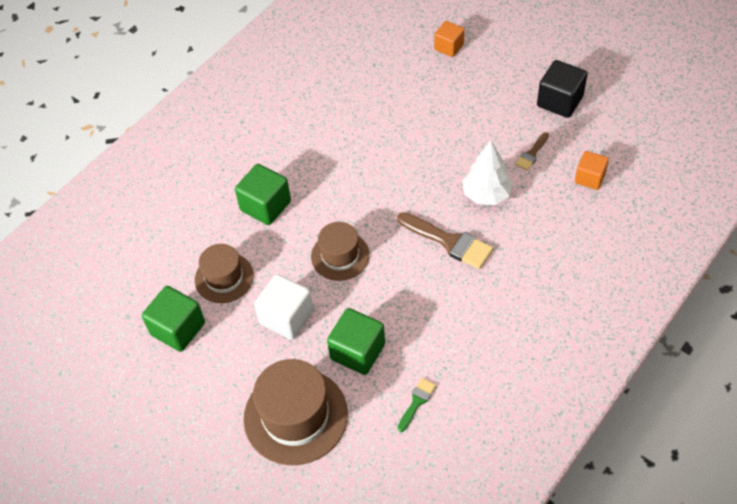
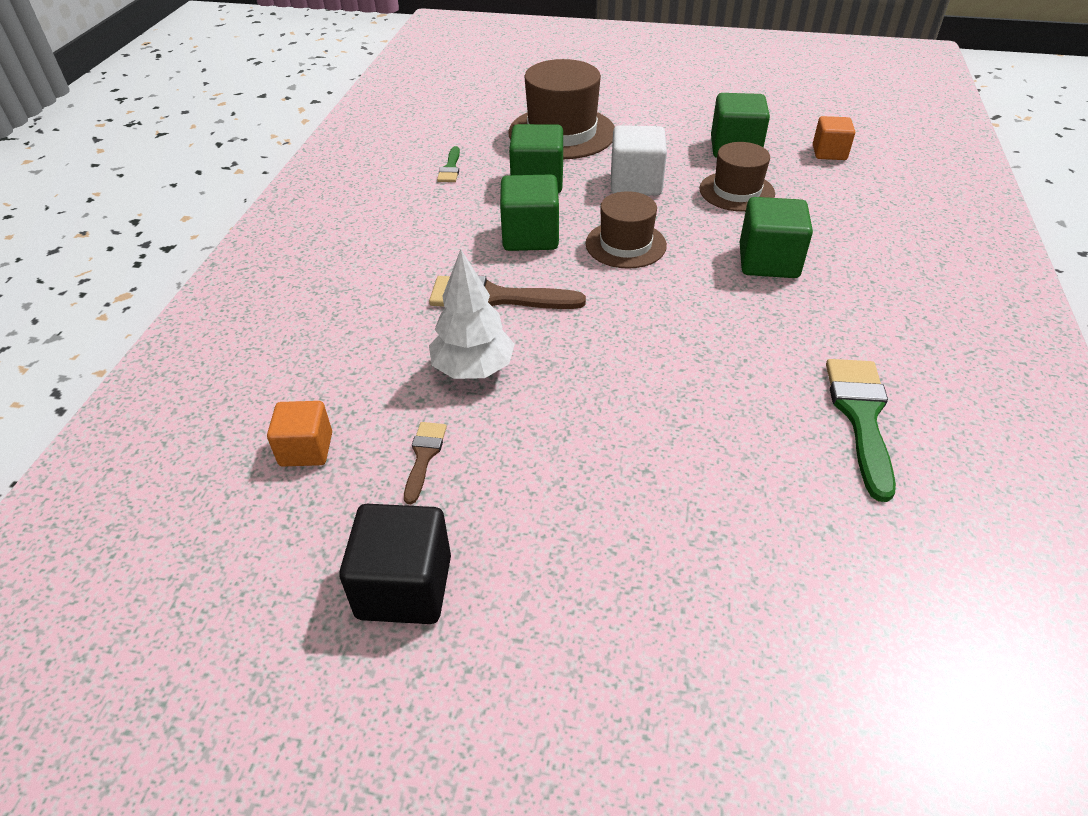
camera: 150 degrees right, 10 degrees down
(314, 100) = (861, 416): none -> green brush
(398, 289) = (530, 236): none -> green cube
(449, 47) = (717, 637): orange cube -> orange cube (829, 153)

